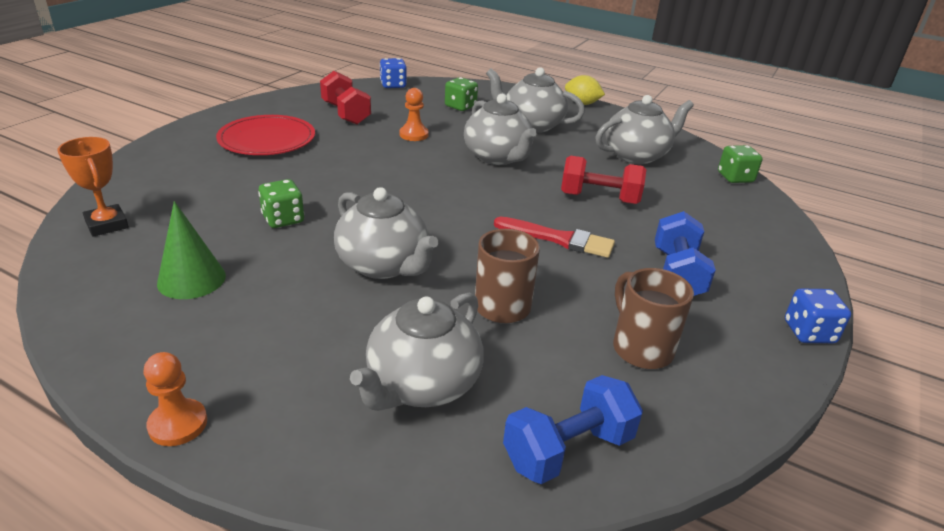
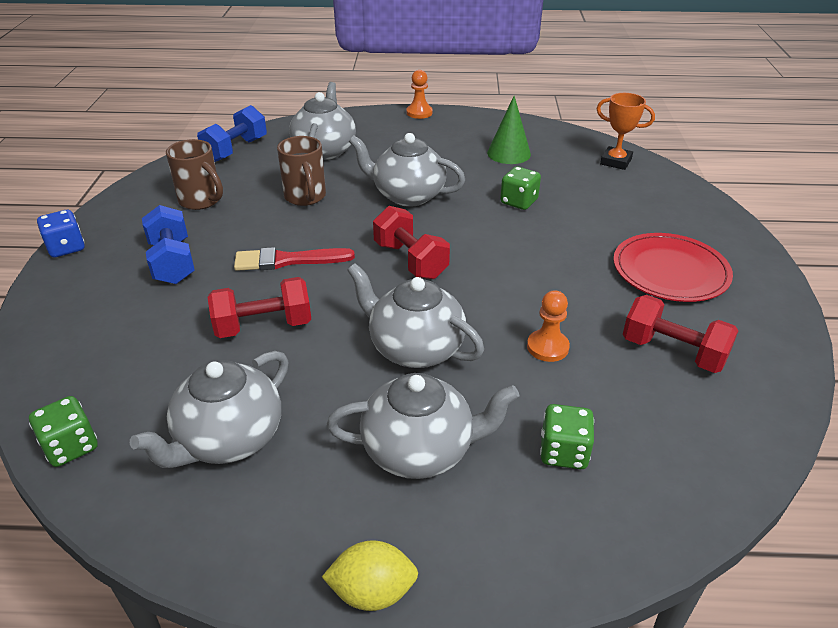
camera: 155 degrees right, 5 degrees up
(393, 85) = (729, 468): blue dice -> none
(448, 204) = (410, 260): none -> red dumbbell

